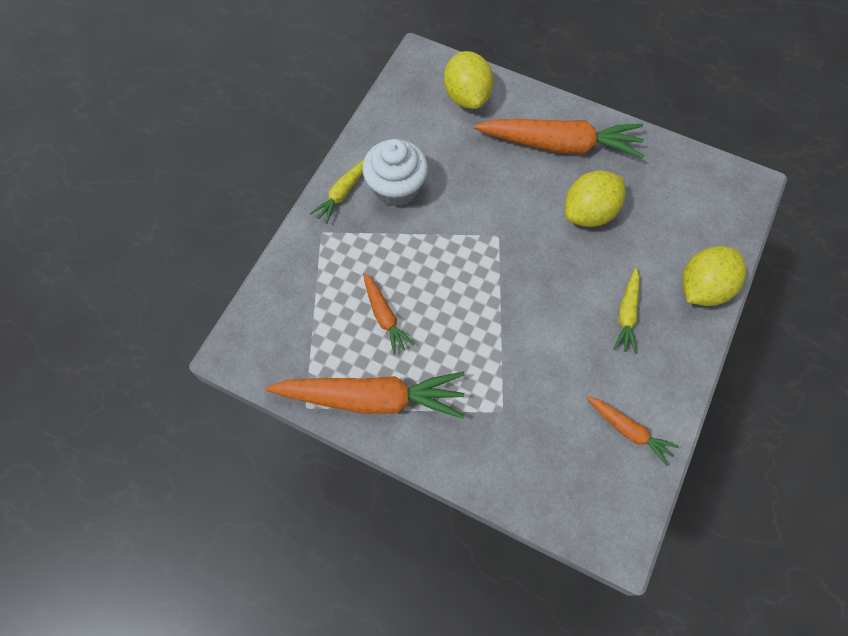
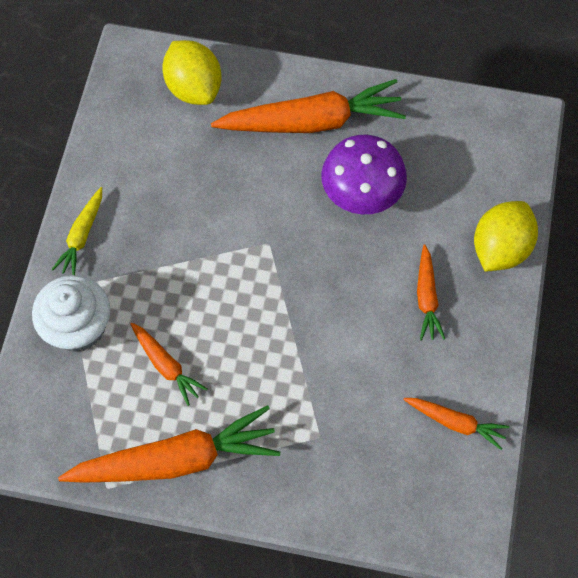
camera: 15 degrees left, 0 degrees up
(396, 188) = (141, 215): white cupcake -> white cupcake (78, 327)
(589, 212) = (361, 193): yellow lemon -> purple mushroom
(627, 314) = (426, 298): yellow carrot -> orange carrot

